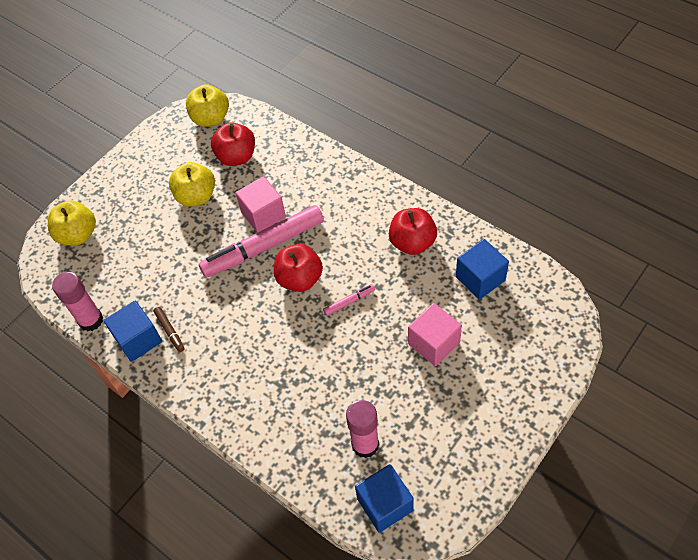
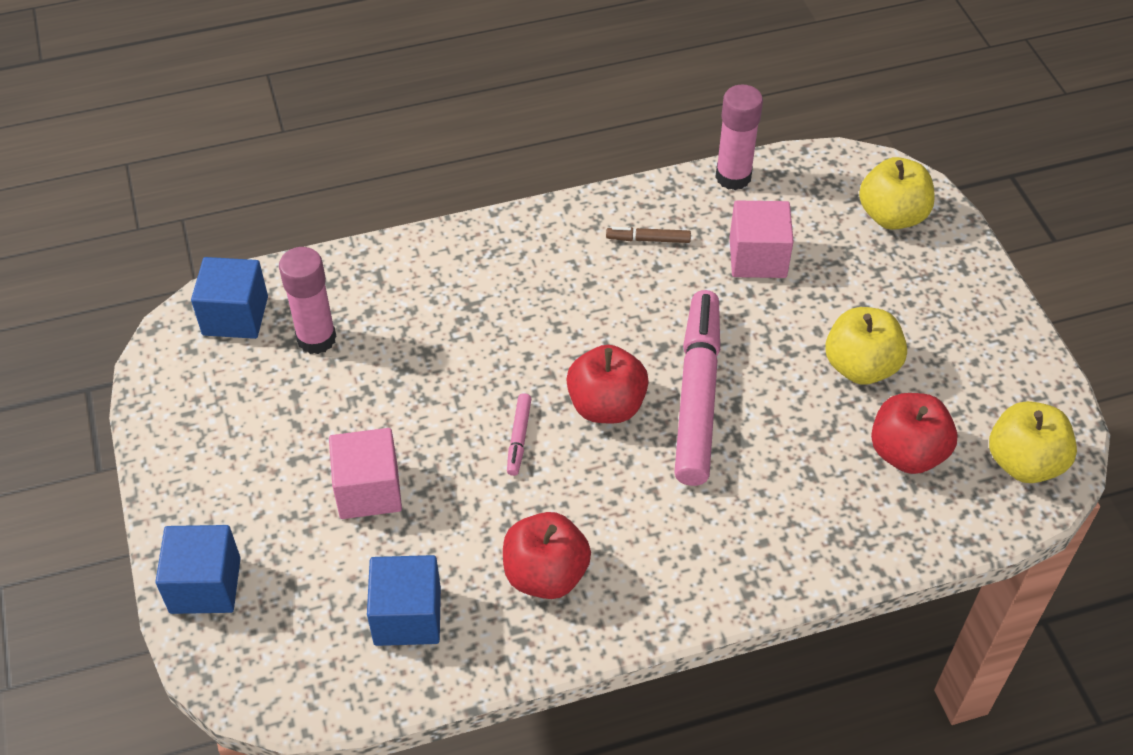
camera: 120 degrees right, 5 degrees down
(138, 339) = (663, 207): blue cube -> blue cube (205, 585)
(263, 214) = (758, 425): pink cube -> pink cube (757, 257)

